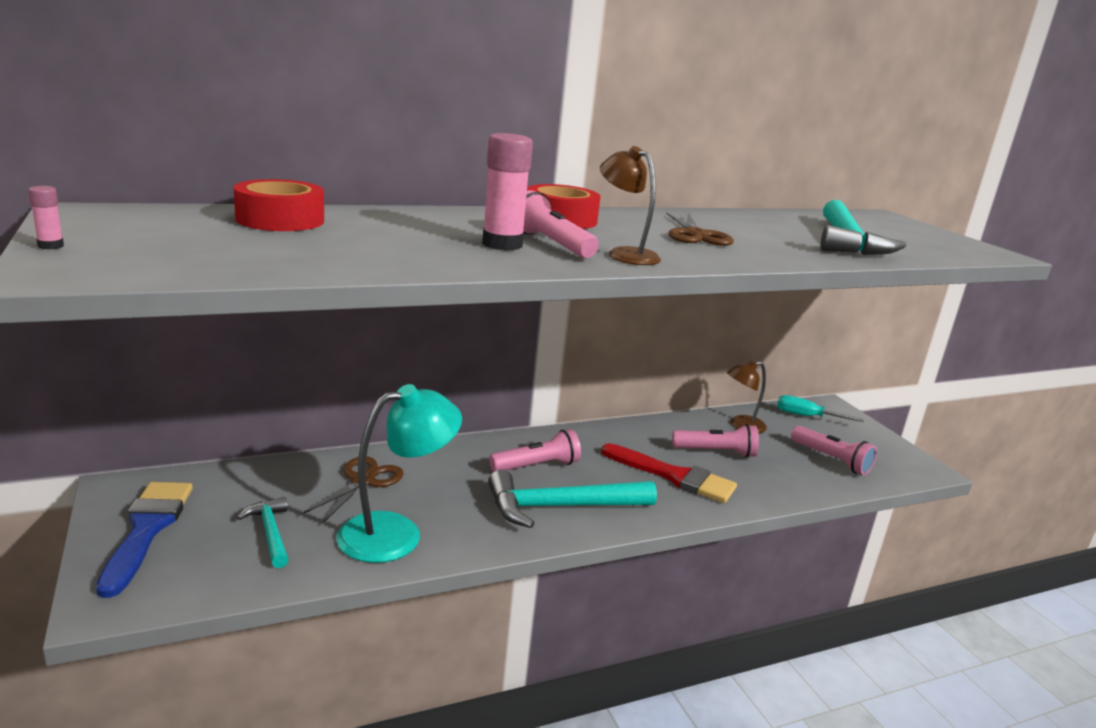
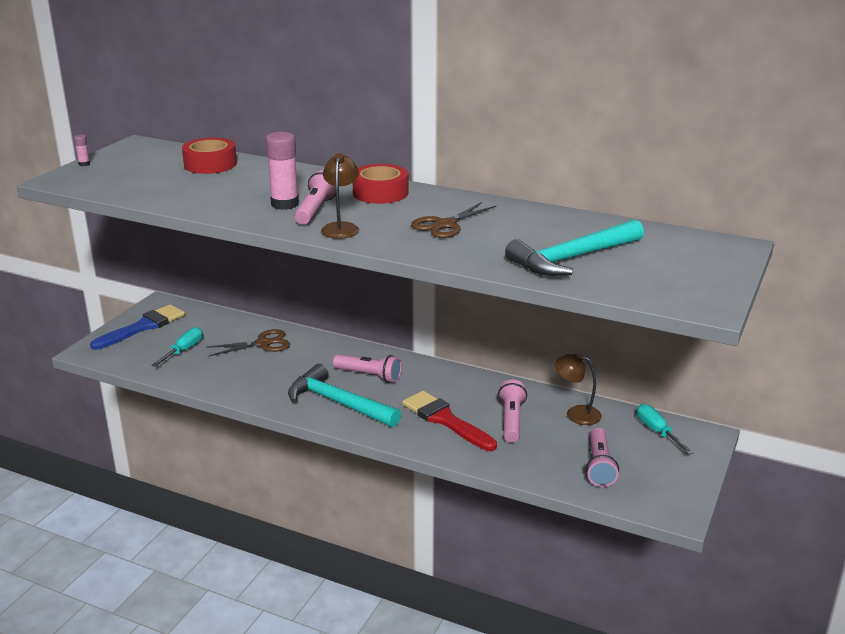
camera: 50 degrees right, 5 degrees up
(270, 533) = (184, 350): turquoise hammer -> turquoise screwdriver
(396, 533) = (234, 376): turquoise lamp -> none
(674, 476) = (445, 420): red brush -> red brush turned 150 degrees clockwise
(716, 452) = (511, 420): pink flashlight -> pink flashlight turned 135 degrees counterclockwise

